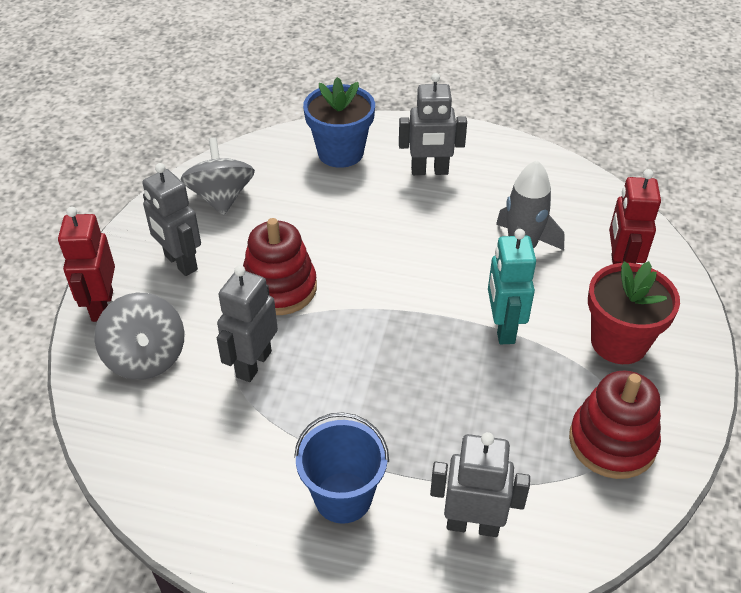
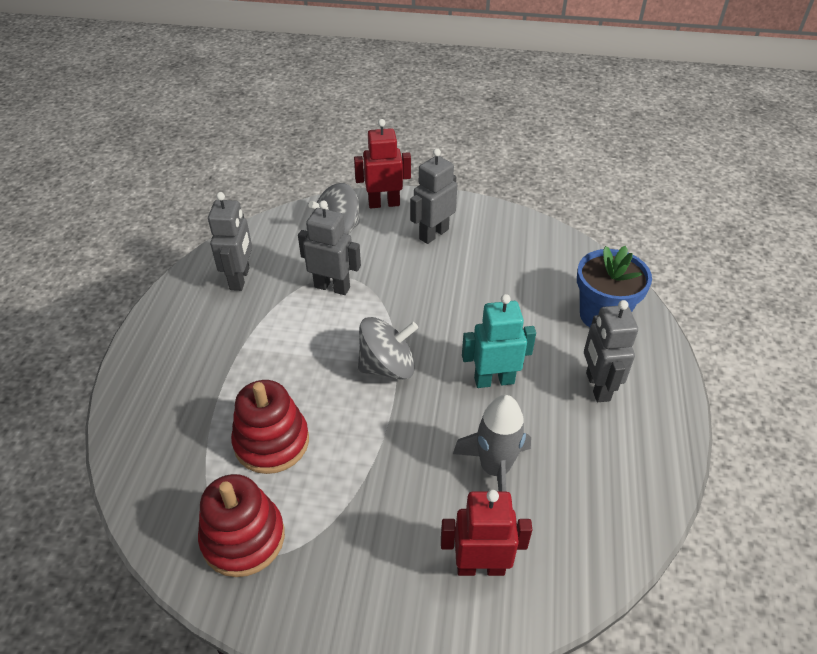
camera: 85 degrees right, 0 degrees up
(221, 197) = (515, 245): grey spinning top -> grey spinning top (387, 366)
(279, 288) = (413, 292): red stacking toy -> red stacking toy (271, 442)
(343, 497) = (208, 349): blue bucket -> none
(472, 524) = (173, 428): grey robot -> grey robot (240, 279)
(503, 328) = (381, 451): turquoise robot -> turquoise robot (494, 380)
(619, 342) = (368, 555): red flower pot -> none

